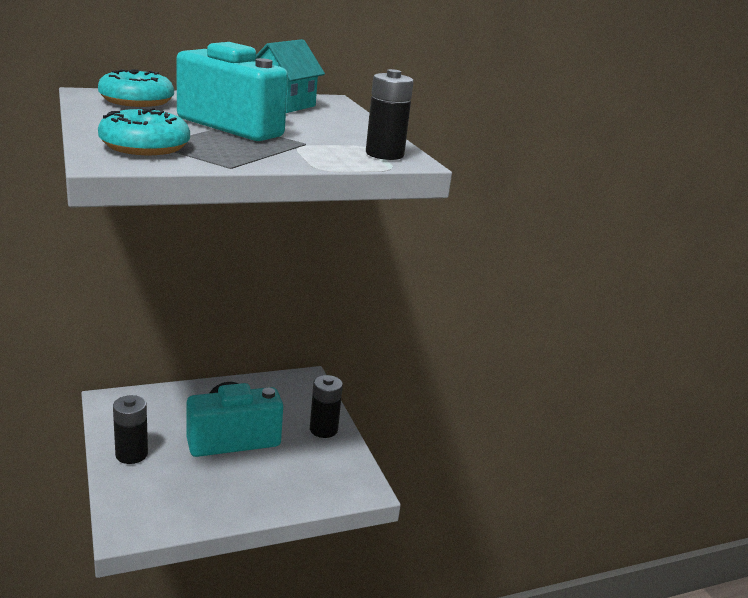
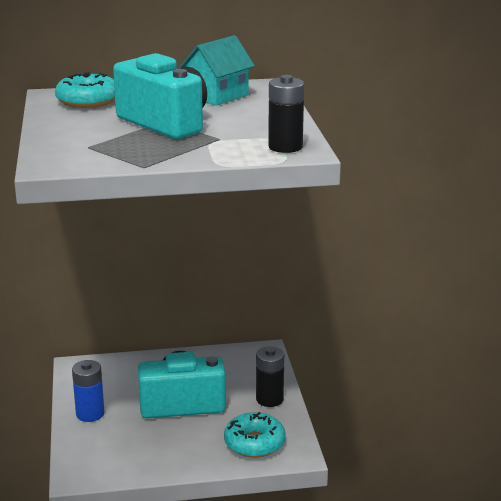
camera: 15 degrees right, 0 degrees up
(131, 454) = (90, 414): black battery -> blue battery
(145, 146) = (80, 150): turquoise donut -> turquoise donut (254, 443)

